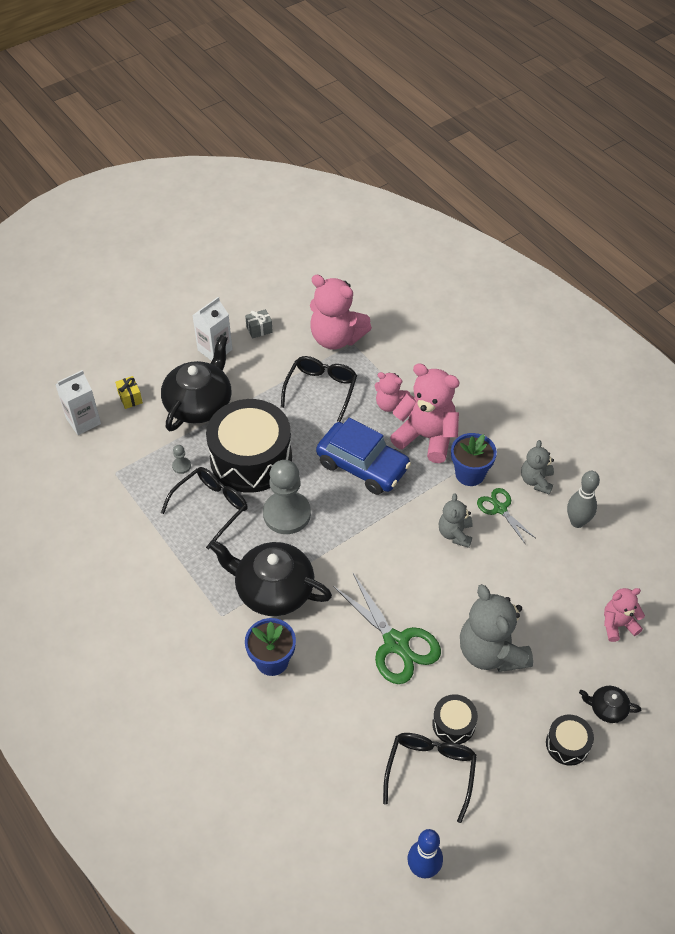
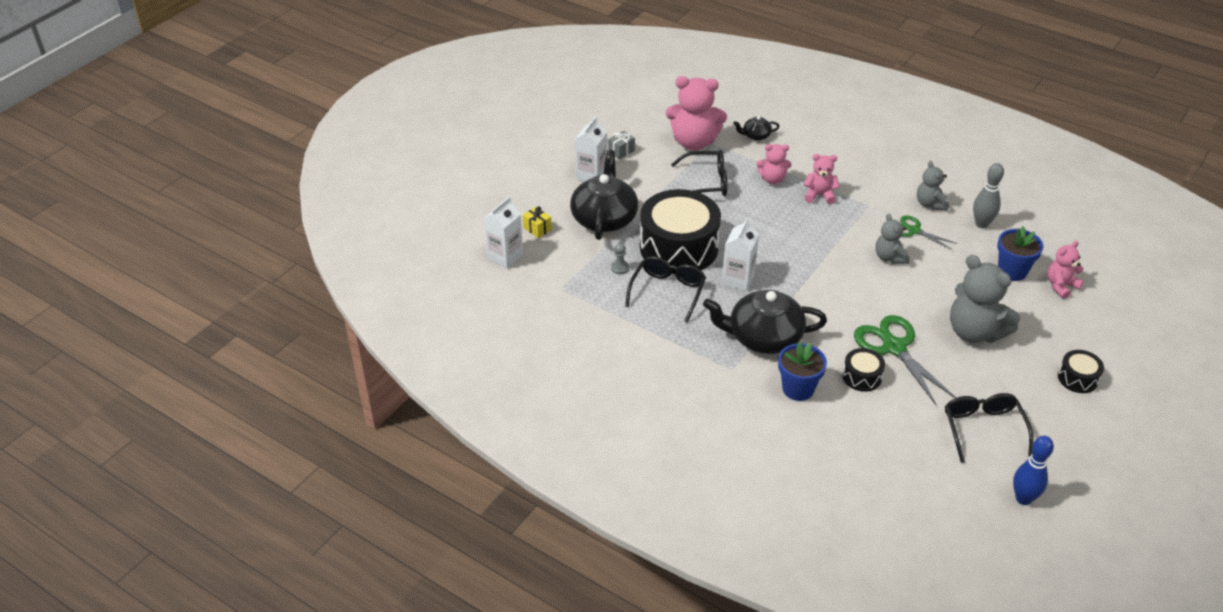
camera: 20 degrees left, 10 degrees down
(287, 514) = (738, 279): grey pawn -> white carton
(321, 390) = (706, 183): black glasses -> black glasses turned 90 degrees clockwise
(362, 465) = (779, 228): blue car -> none
(396, 643) = (894, 347): green scissors -> green scissors turned 150 degrees counterclockwise
(426, 437) = (819, 195): pink teddy bear -> pink teddy bear, size x0.55
(453, 724) = (979, 390): black drum -> black drum (862, 377)
(470, 474) = (873, 212): blue flower pot -> blue flower pot (1012, 271)
(607, 708) = (1091, 345): black teapot -> black teapot (756, 136)

